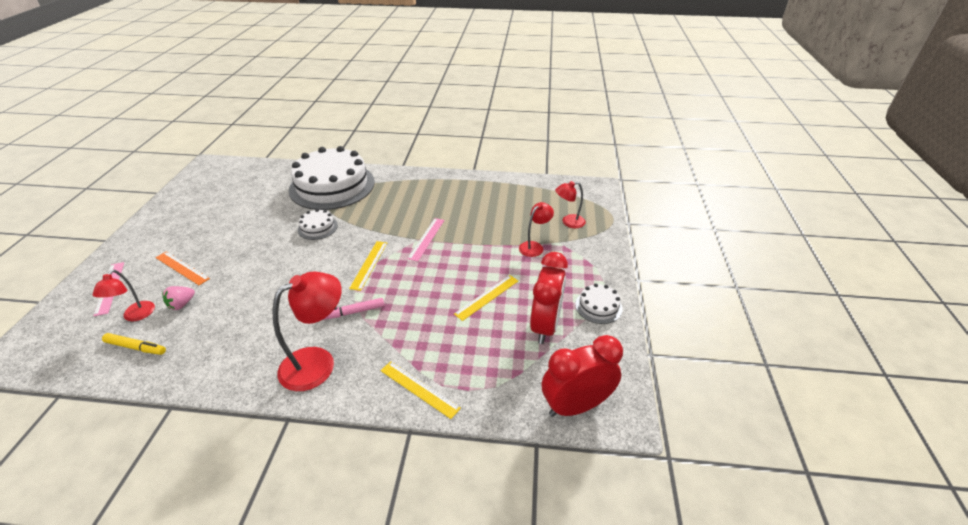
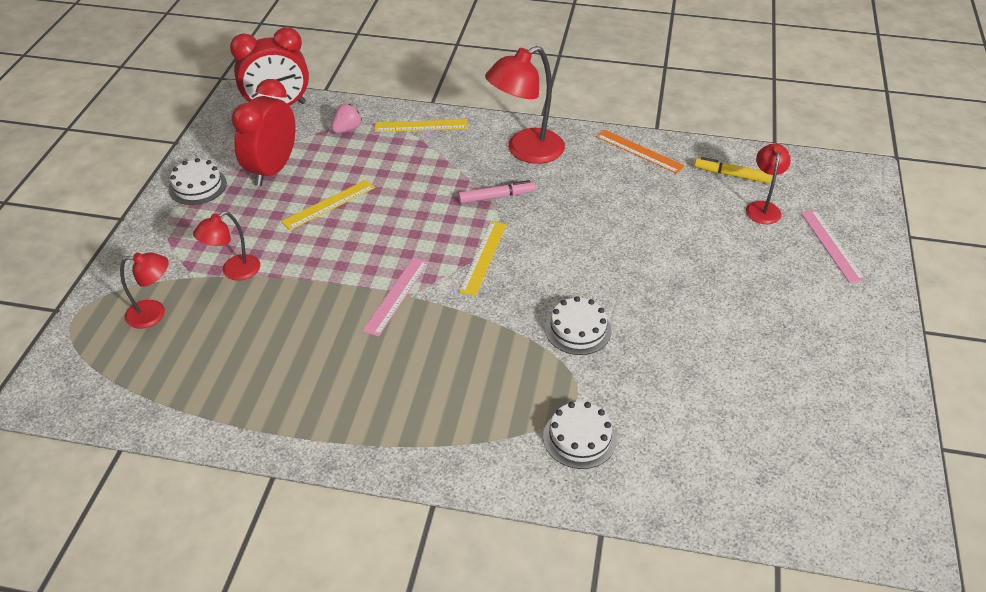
camera: 175 degrees left, 5 degrees up
(182, 268) = (754, 268): orange ruler -> orange ruler (639, 151)
(182, 304) = (715, 218): pink strawberry -> pink strawberry (347, 129)
(332, 186) = (579, 438): white cake -> white cake, size x0.42
(419, 389) = (421, 126): yellow ruler -> yellow ruler turned 45 degrees counterclockwise

